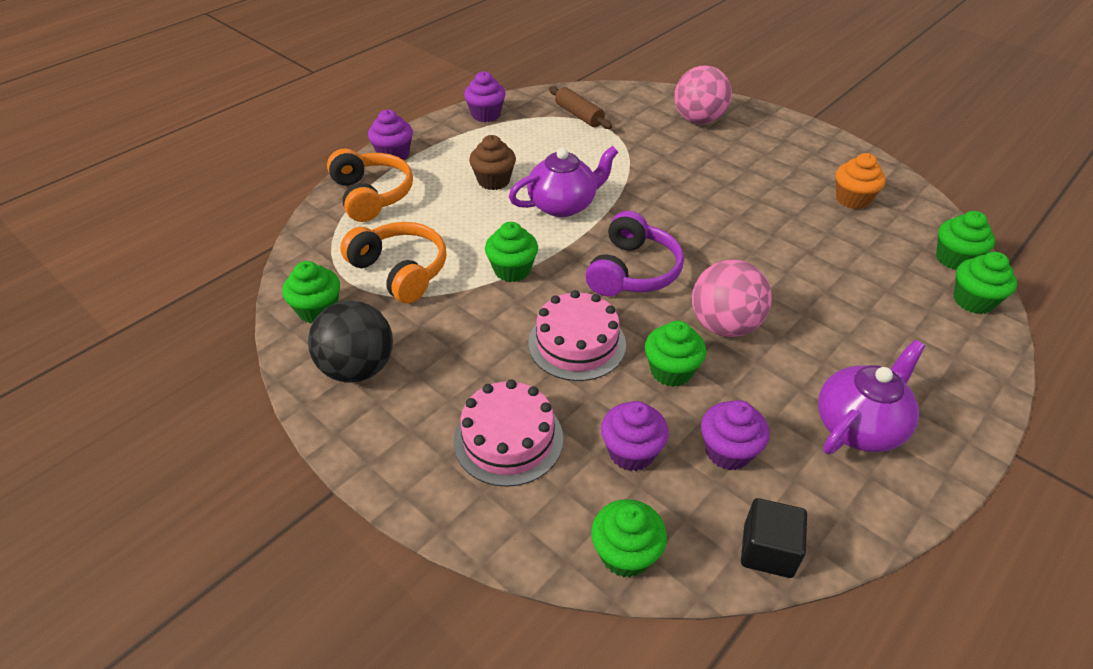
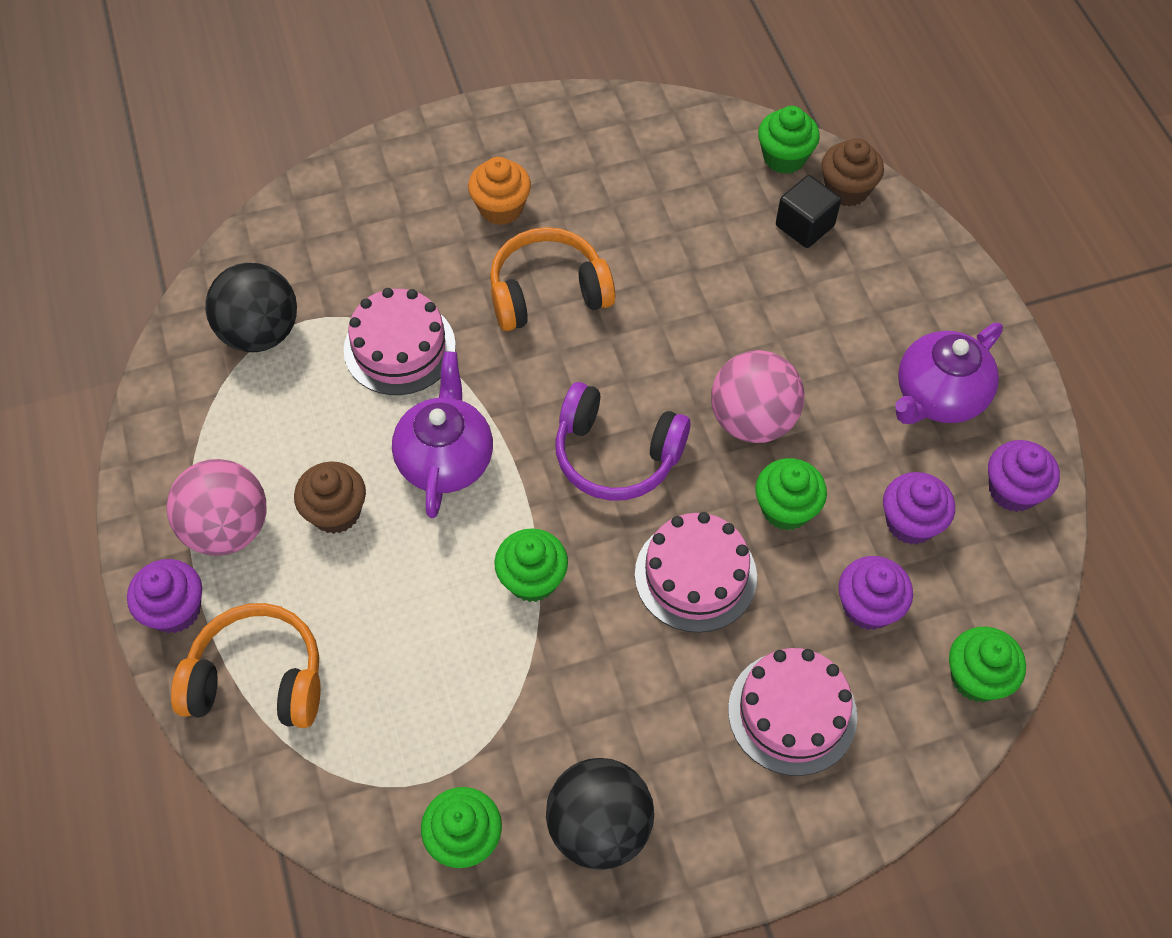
camera: 60 degrees left, 15 degrees up
(400, 271) = (450, 708): orange headphones -> orange headphones (548, 292)
(486, 114) = (165, 444): purple cupcake -> purple cupcake (1013, 490)
(579, 115) = (260, 333): brown rolling pin -> black ball
(618, 161) = (399, 347): none -> pink cake
(633, 271) = (616, 455): purple headphones -> purple headphones turned 150 degrees clockwise
(698, 120) = (379, 210): pink ball -> pink ball (228, 528)
(767, 550) = (1027, 560): black cube -> black cube (804, 226)
(852, 199) = (639, 170): orange cupcake -> orange cupcake (501, 208)
(859, 425) = (938, 396): purple teapot -> purple teapot turned 120 degrees counterclockwise
(973, 301) = (847, 190): green cupcake -> brown cupcake

